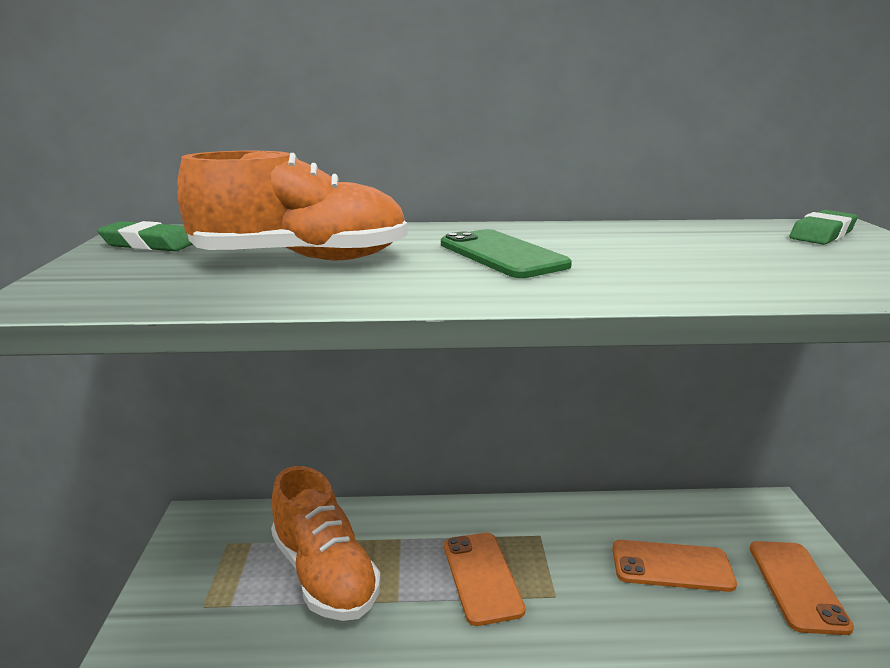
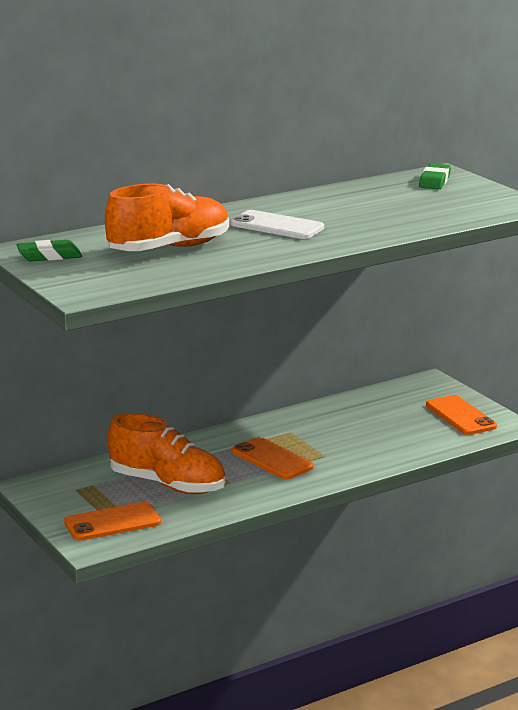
camera: 30 degrees left, 0 degrees up
(502, 255) = (277, 226): green phone -> white phone
(671, 566) = (384, 425): orange phone -> orange phone (112, 522)

